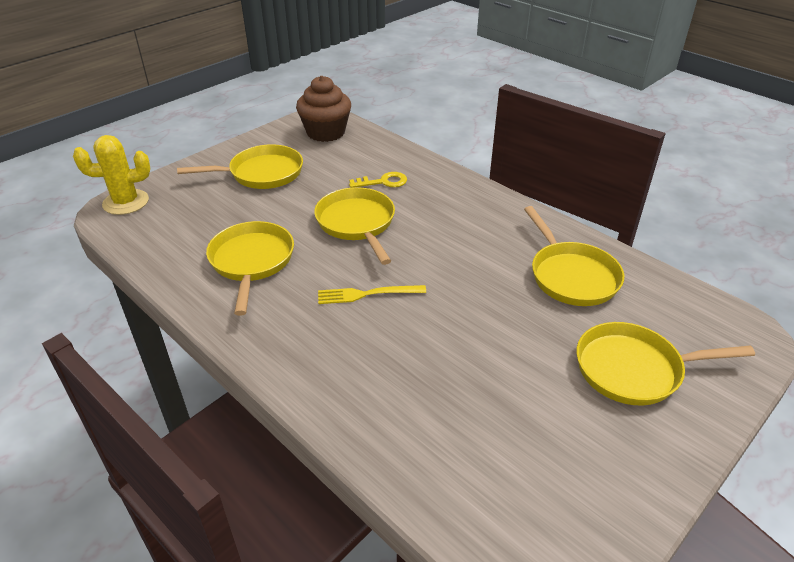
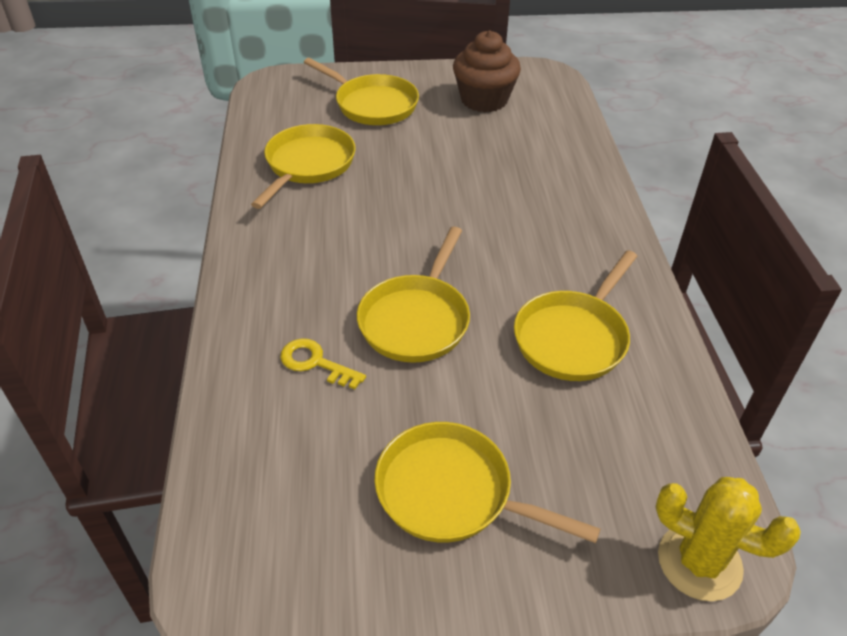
camera: 140 degrees left, 5 degrees up
(325, 132) = (261, 537): brown cupcake -> brown cupcake (484, 100)
(367, 294) = (490, 240): yellow fork -> none

